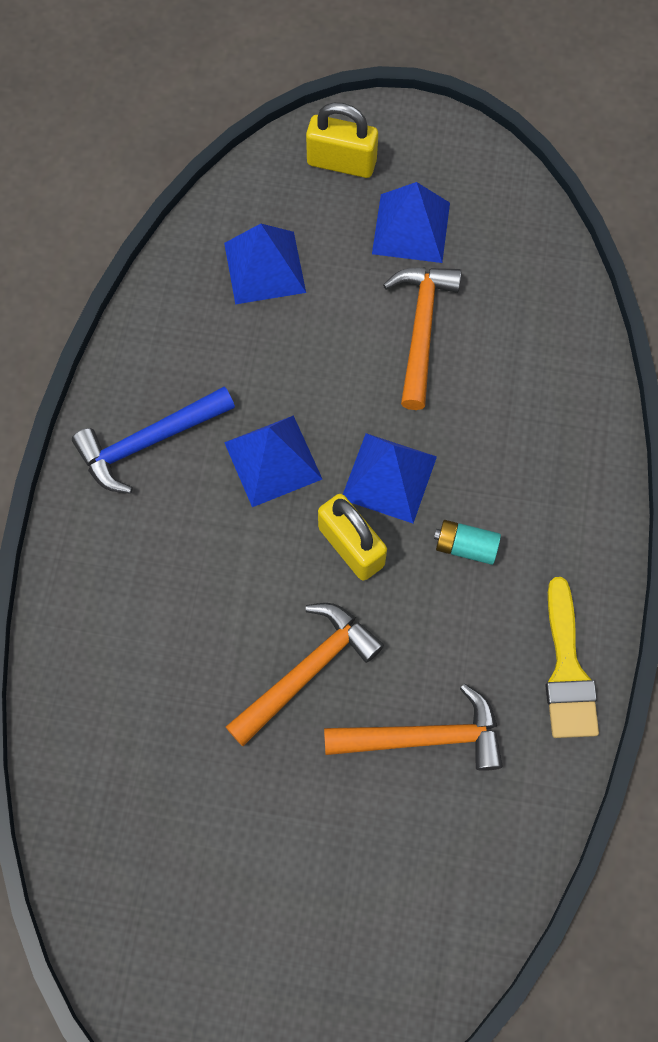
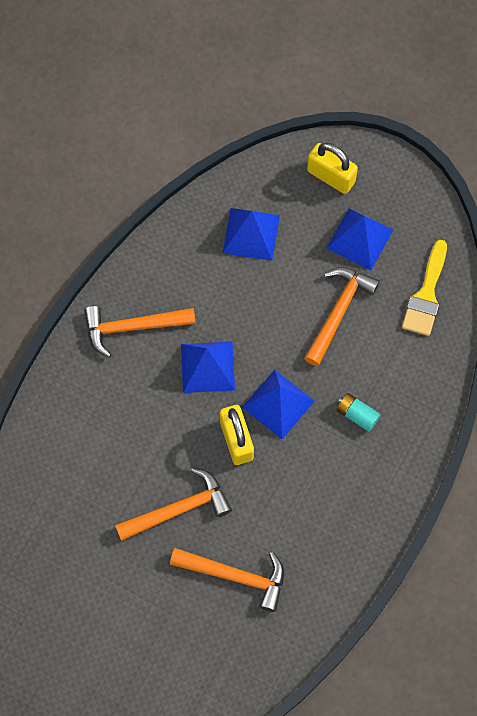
camera: 20 degrees right, 0 degrees up
(149, 442) = (133, 327): blue hammer -> orange hammer
(465, 546) = (310, 466): turquoise battery -> turquoise battery (357, 415)
(567, 670) = (342, 567): yellow brush -> yellow brush (426, 295)

